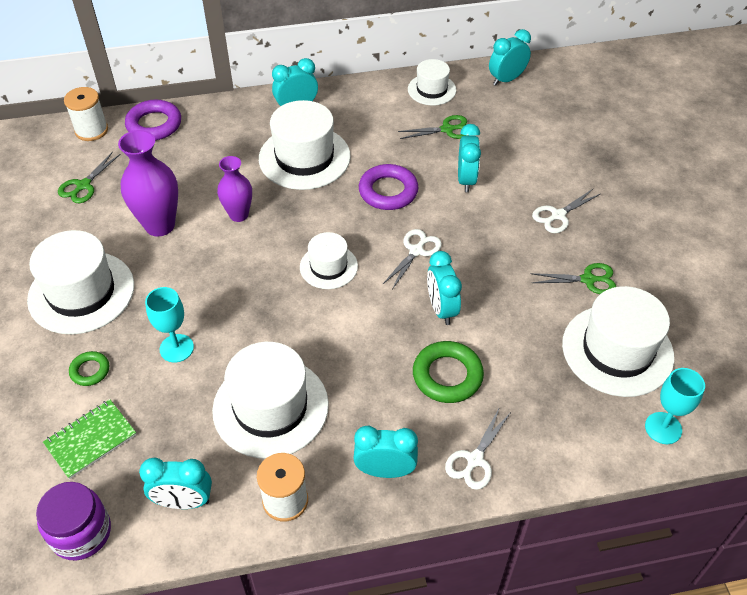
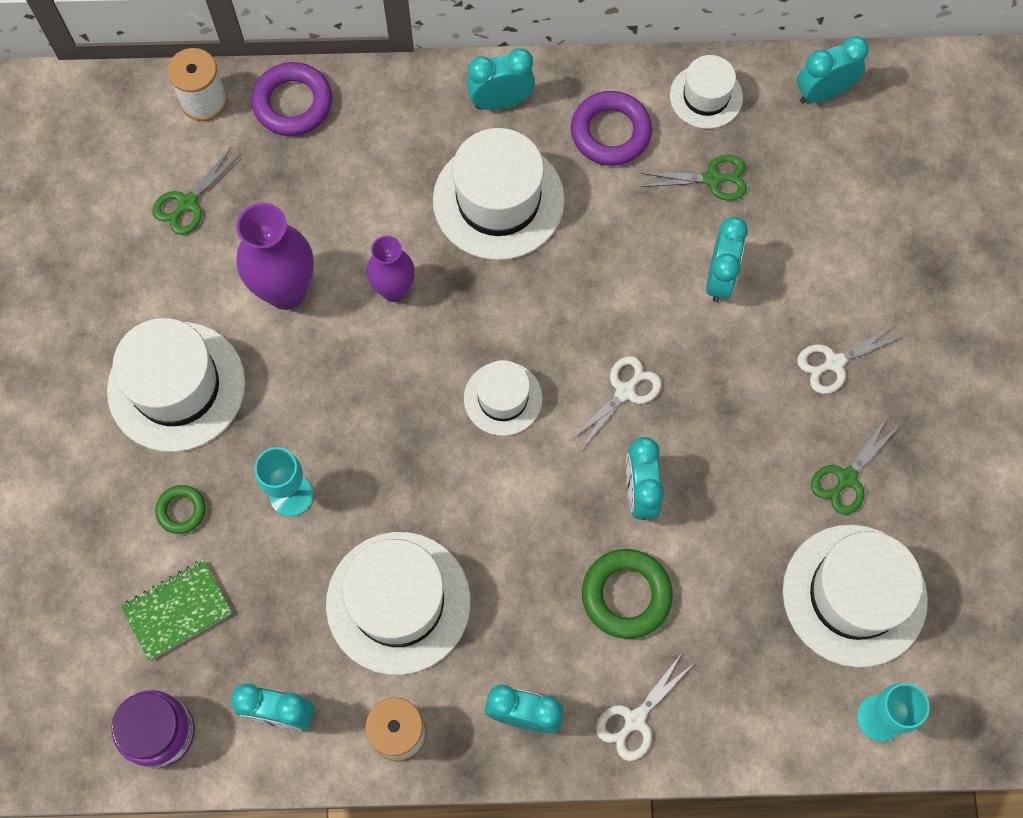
camera: 10 degrees right, 20 degrees up
(388, 191) = (606, 281): purple ring -> purple ring (610, 132)
(588, 280) = (846, 478): green scissors -> green scissors turned 120 degrees clockwise

